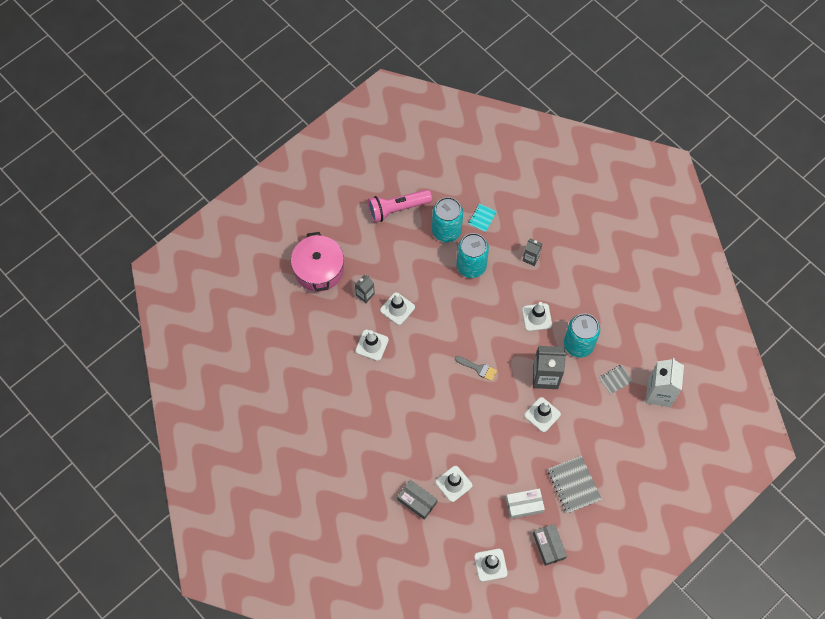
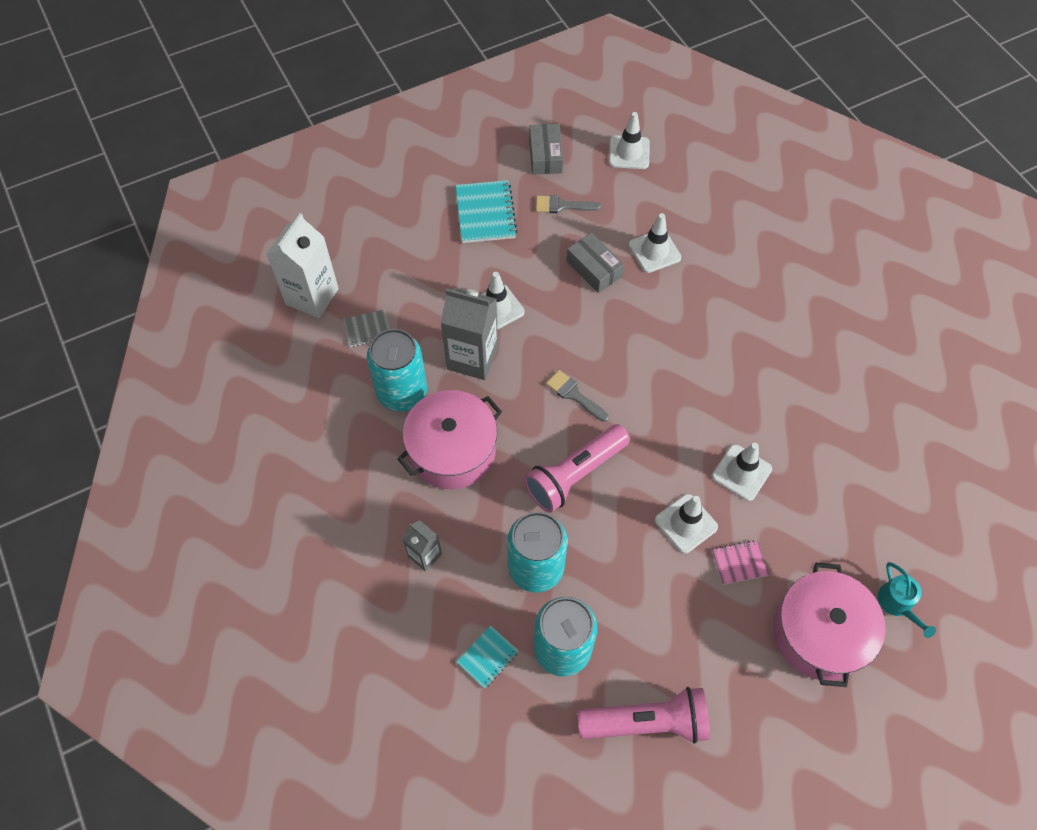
camera: 165 degrees left, 5 degrees down
(279, 294) = (897, 604): none -> turquoise watering can
(365, 295) = (739, 563): grey carton -> pink notebook
(417, 501) = (712, 242): grey box -> grey box (594, 269)
(464, 321) = (574, 474): none -> pink flashlight
(524, 505) = (562, 206): white box -> grey brush
(537, 317) = (452, 451): white traffic cone -> pink pot
(573, 485) = (485, 213): grey notebook -> turquoise notebook

